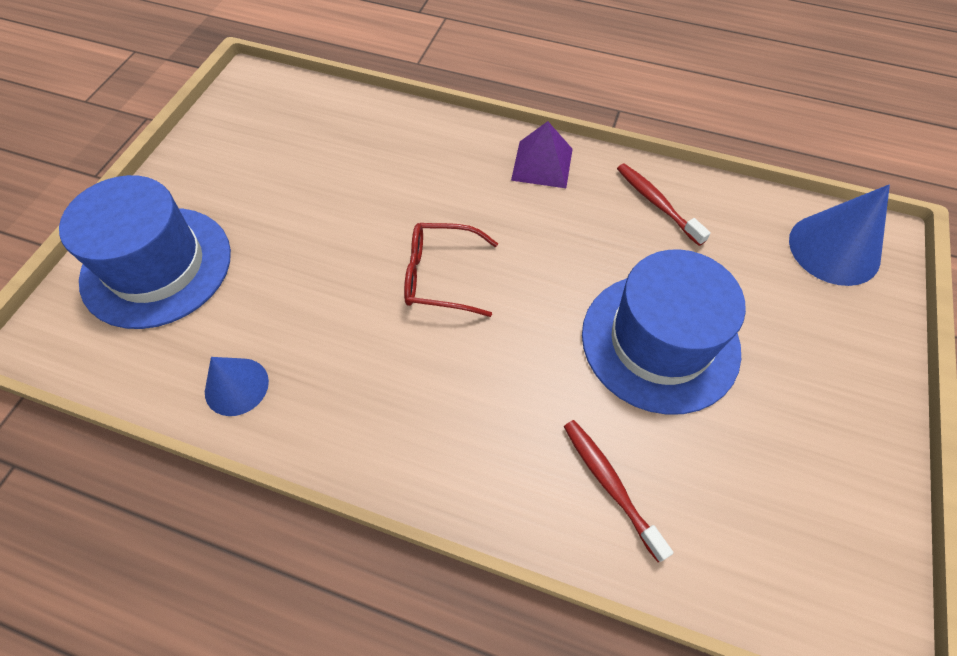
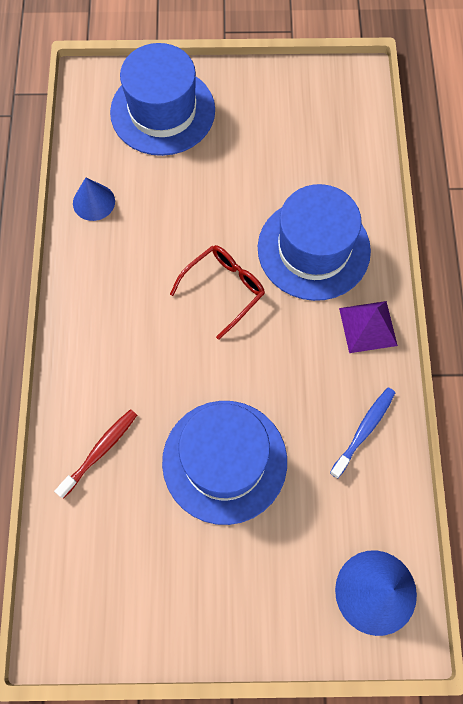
camera: 70 degrees right, 10 degrees up
(431, 179) = (313, 249): none -> blue hat
(440, 276) = (224, 289): red glasses -> red glasses turned 60 degrees clockwise
(657, 203) = (364, 430): red toothbrush -> blue toothbrush

